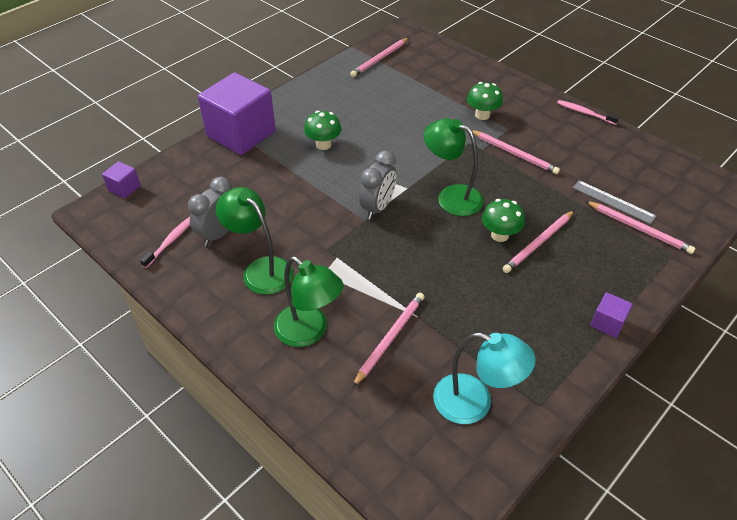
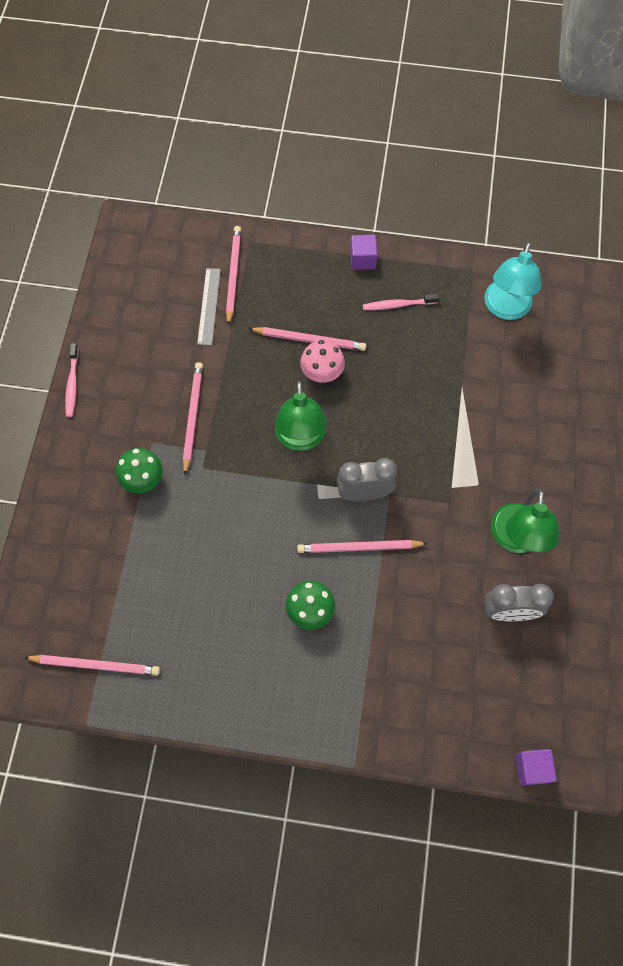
camera: 125 degrees left, 20 degrees up
(170, 241) = (553, 649): pink toothbrush -> pink toothbrush (398, 305)
(241, 134) = (357, 718): purple cube -> none
(309, 332) = (542, 453): green lamp -> none
(390, 338) = (498, 393): pink pencil -> pink pencil (359, 548)
(474, 403) = (505, 309): turquoise lamp -> turquoise lamp turned 150 degrees counterclockwise
(500, 235) = (322, 373): green mushroom -> pink mushroom

